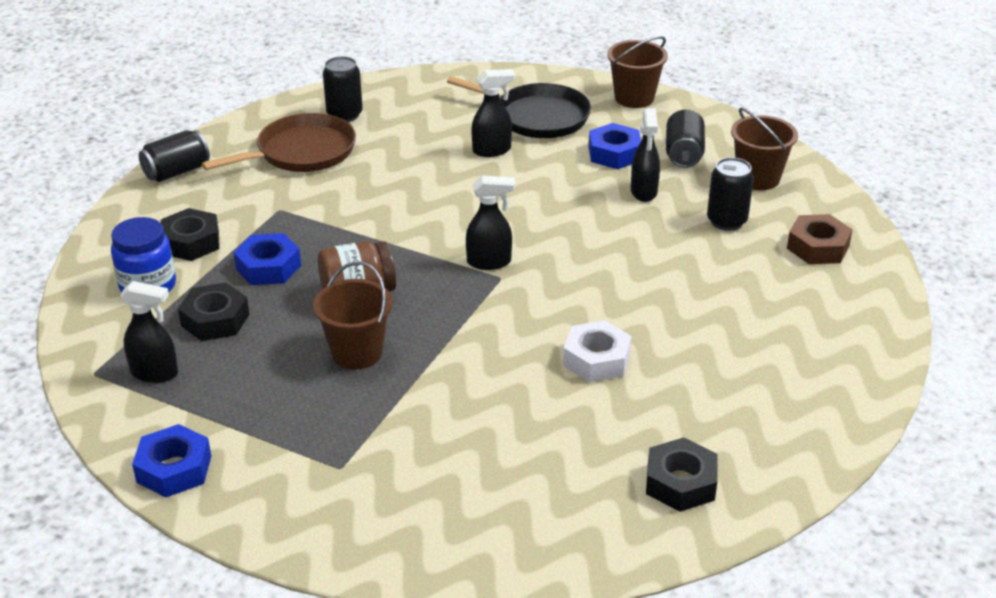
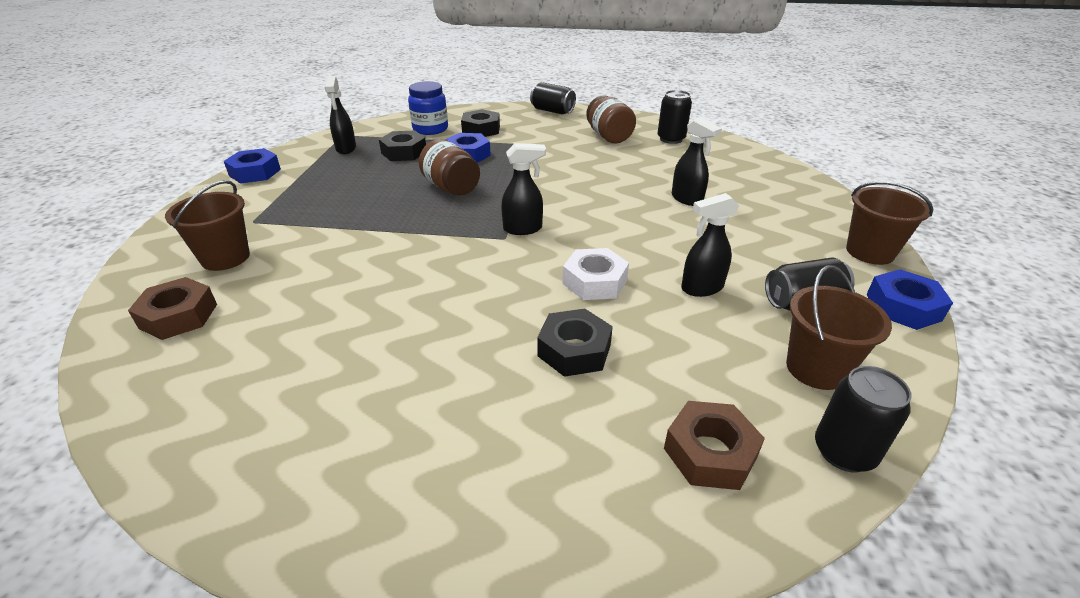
camera: 70 degrees right, 0 degrees up
(301, 152) = (608, 136): brown pan -> brown jar
(357, 352) = (383, 201): brown bucket -> brown bucket (225, 258)
(489, 262) = (523, 229): black spray bottle -> black spray bottle turned 75 degrees counterclockwise
(536, 518) = (178, 316): none -> brown nut
(537, 117) = (764, 208): black pan -> none
(596, 359) = (404, 309): white nut -> white nut (594, 282)
(614, 153) = (752, 259): blue nut -> blue nut (903, 307)
(680, 483) = (214, 398): black nut -> black nut (574, 350)
(726, 221) = (699, 356): black can -> black can (844, 452)

